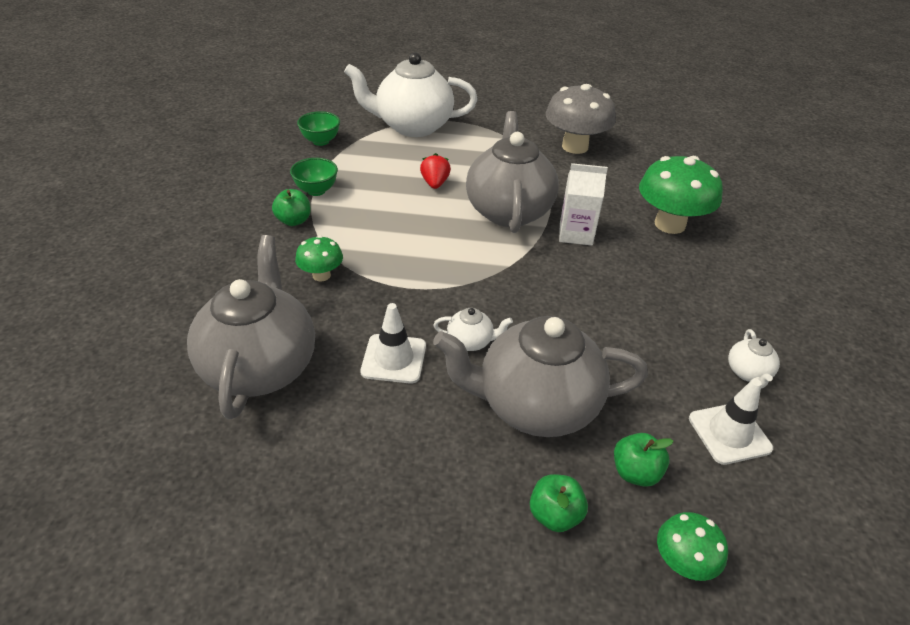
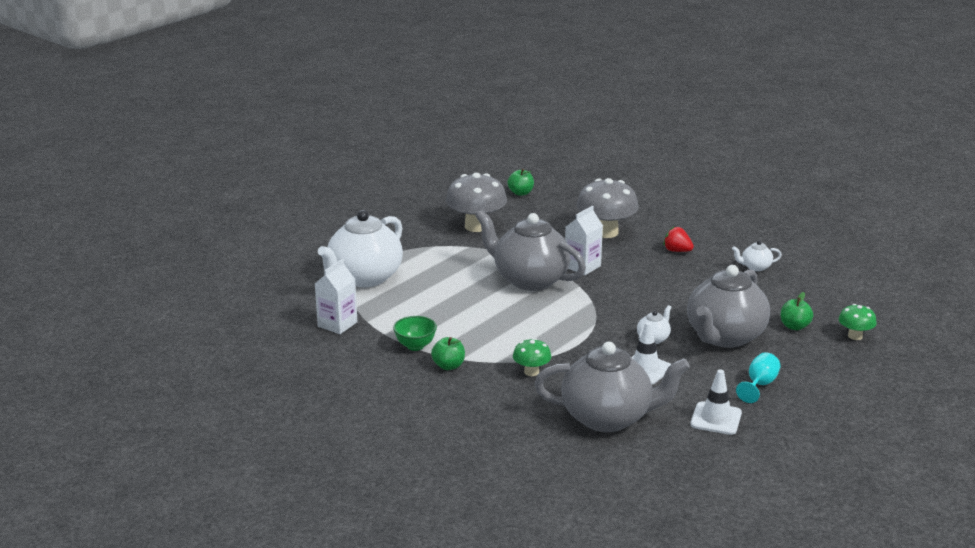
camera: 55 degrees left, 15 degrees down
(260, 366) = (608, 418): grey teapot -> grey teapot turned 150 degrees clockwise
(320, 141) = (337, 324): green bowl -> white carton
(435, 183) = (462, 295): red strawberry -> red strawberry (677, 251)
(439, 487) = (759, 385): none -> turquoise goblet
(555, 515) = (803, 358): green apple -> green apple (520, 193)
(669, 224) = (606, 232): green mushroom -> grey mushroom
(729, 433) = (791, 291): white traffic cone -> white traffic cone (716, 419)
(748, 373) = (755, 267): white teapot -> white teapot turned 135 degrees clockwise

